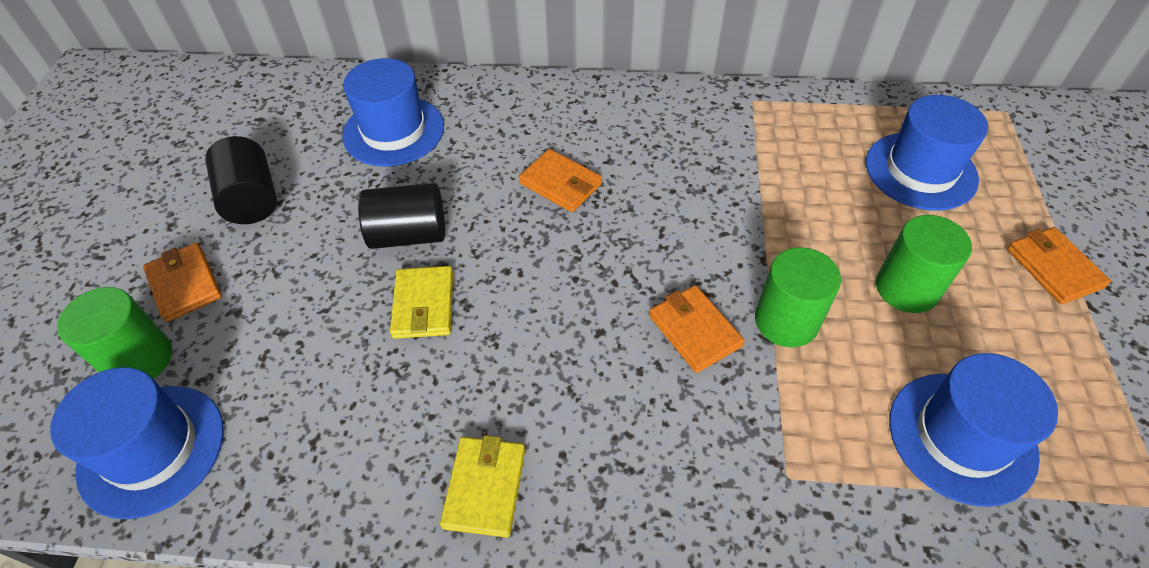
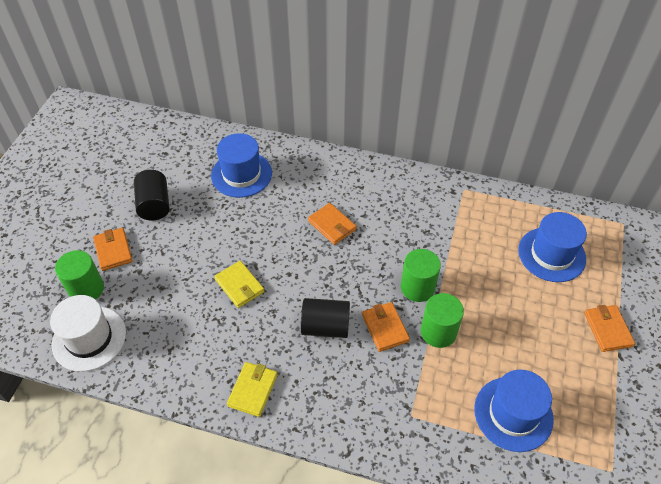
camera: 10 degrees right, 0 degrees up
(152, 449) = (89, 338): blue hat -> white hat
(409, 235) = (239, 242): black cylinder -> black cylinder (325, 327)
(424, 305) = (239, 286): yellow wallet -> yellow wallet turned 45 degrees counterclockwise
(906, 288) = (514, 325): green cylinder -> green cylinder (417, 287)

